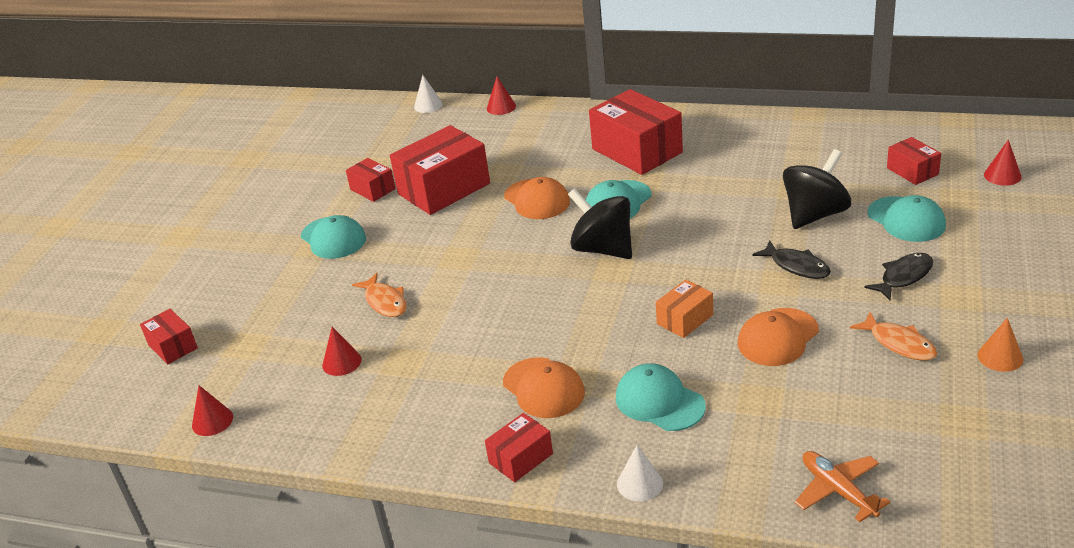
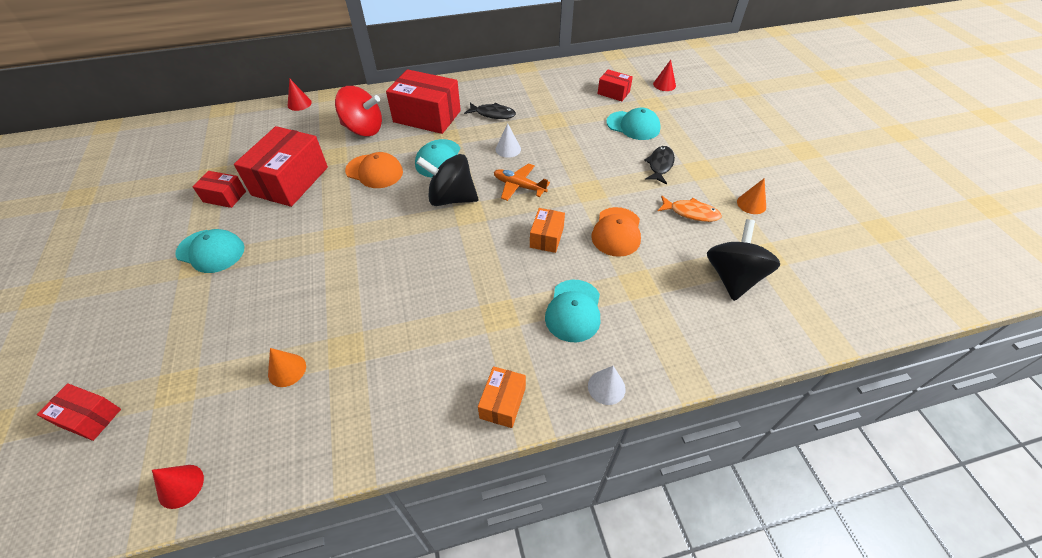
camera: 35 degrees left, 15 degrees up
(341, 362) = (287, 370): red cone -> orange cone
(385, 302) = (295, 297): orange fish -> none
(428, 105) = (235, 114): white cone -> white cone (508, 149)
(521, 458) = (503, 403): red box -> orange box
(543, 388) = (480, 331): orange cap -> none
(554, 150) = (363, 129): none -> red spinning top
(659, 401) = (573, 311): turquoise cap -> turquoise cap turned 90 degrees counterclockwise
(796, 266) = (591, 175): black fish -> black fish (493, 114)
(814, 215) = (577, 136): black spinning top -> black spinning top (733, 277)
(838, 491) = (735, 337): orange plane -> orange plane (519, 186)

